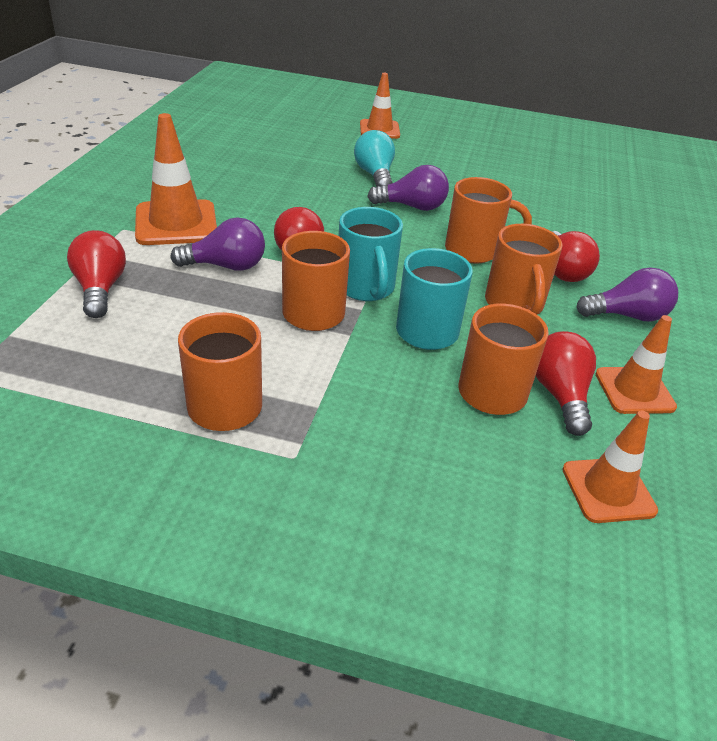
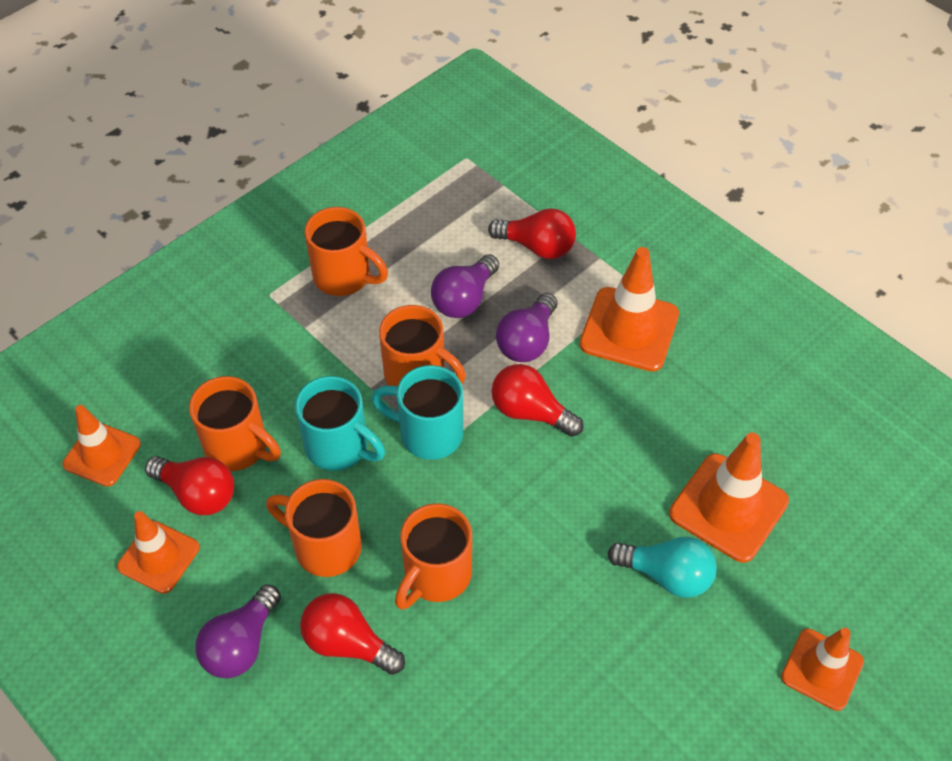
camera: 125 degrees right, 15 degrees up
(305, 164) = (728, 507): none -> orange traffic cone
(412, 207) = (564, 571): purple light bulb -> purple light bulb (464, 299)

